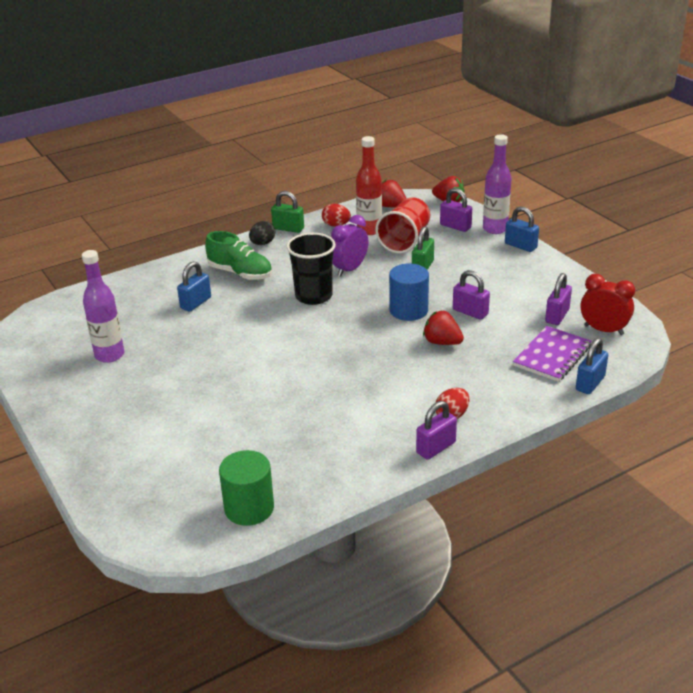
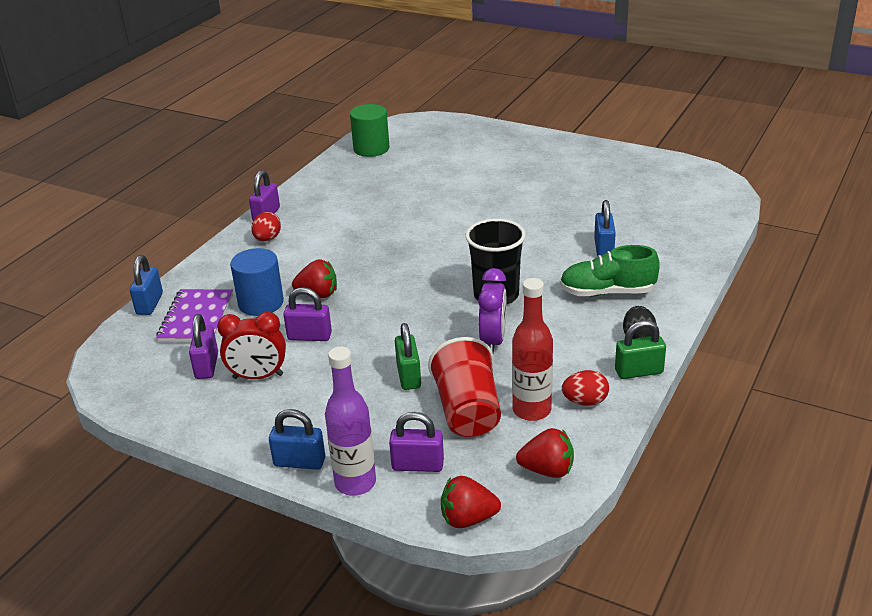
camera: 150 degrees right, 0 degrees up
(109, 355) = (605, 187): purple bottle -> none
(408, 310) = (379, 315): blue cylinder -> blue cylinder (261, 303)
(603, 330) = (147, 366): red clock -> red clock (258, 376)

